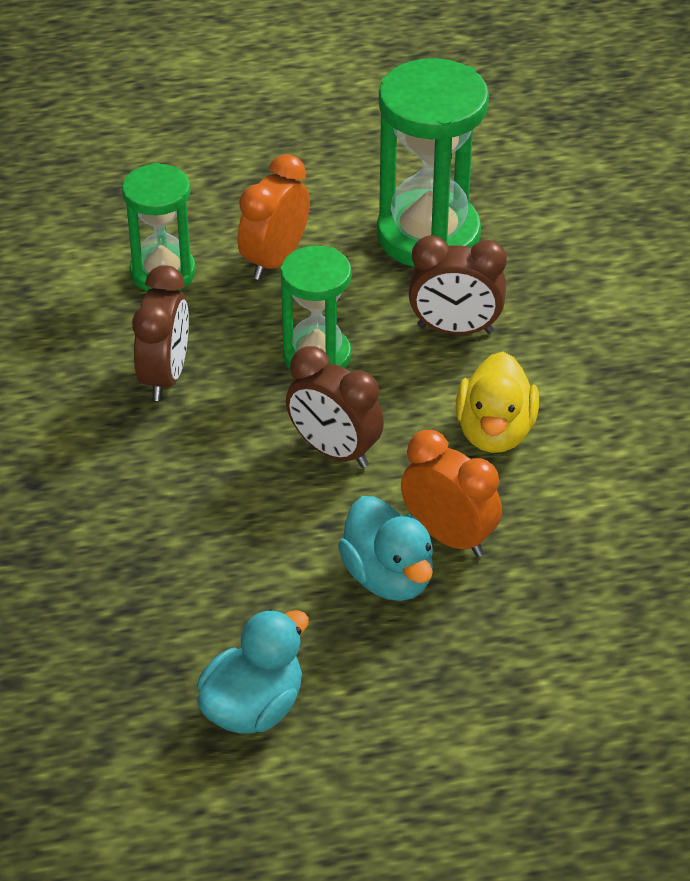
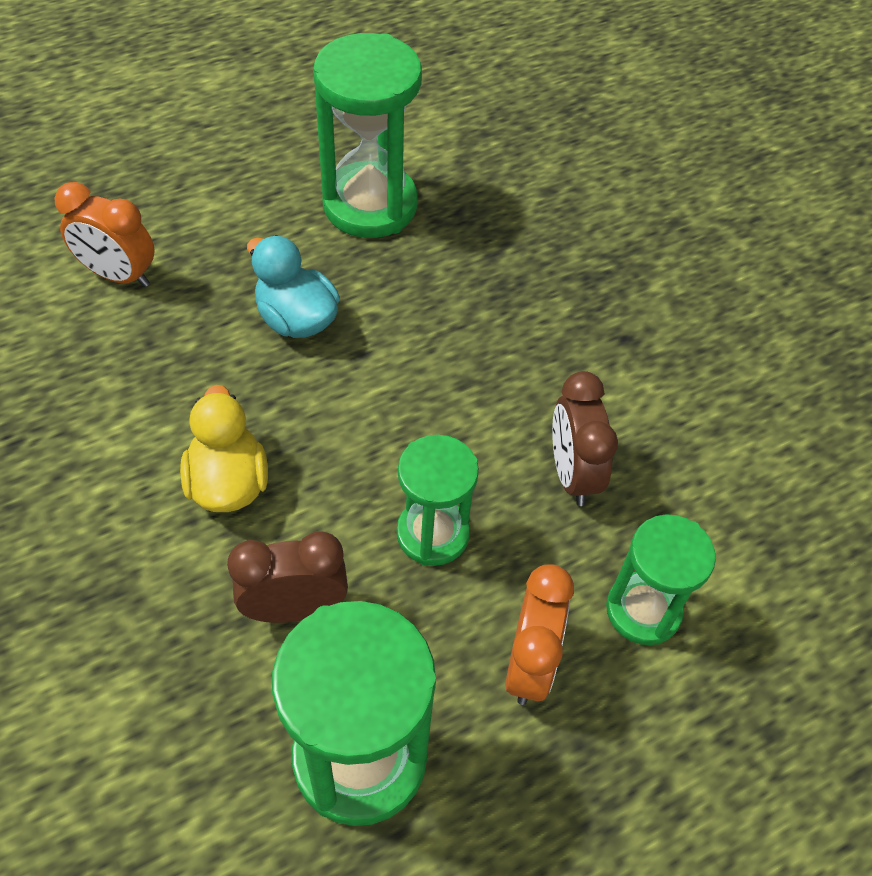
camera: 160 degrees right, 10 degrees up
(253, 707) = (370, 205): turquoise duck -> green hourglass
(334, 451) = (379, 427): brown clock -> none
(449, 536) = (252, 364): orange clock -> orange clock (118, 275)

